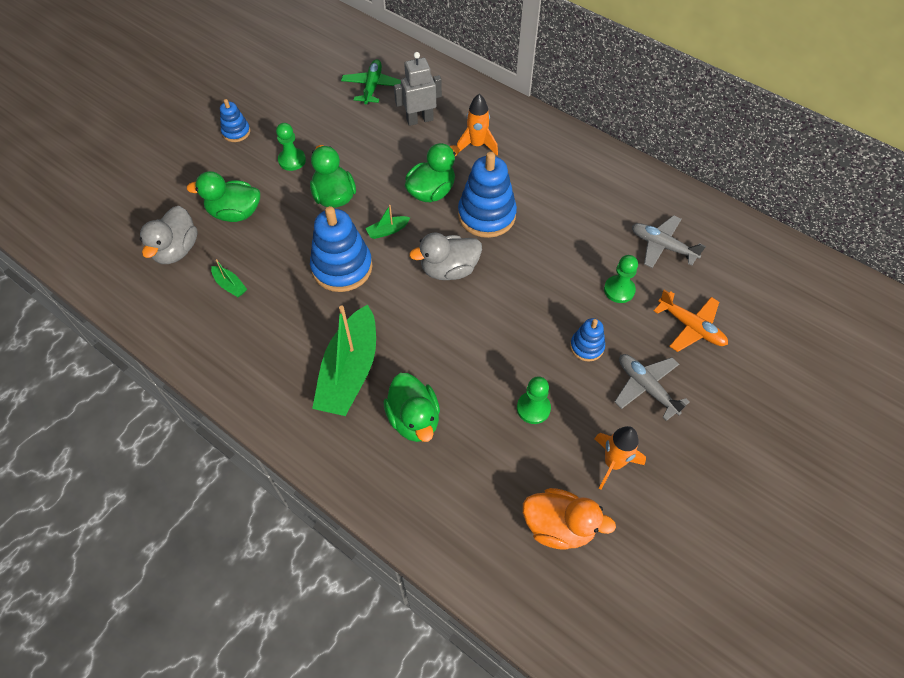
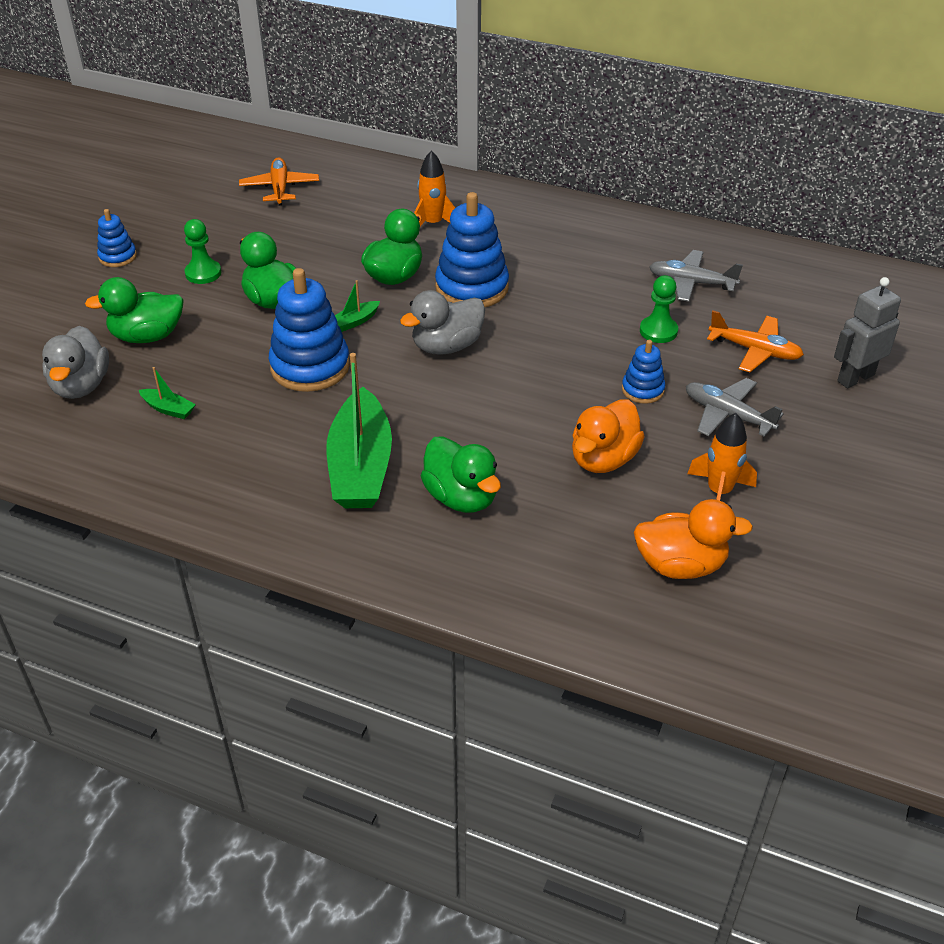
camera: 15 degrees left, 15 degrees down
(372, 87) = (280, 188): green plane -> orange plane
(419, 120) = (352, 211): grey robot -> grey robot (855, 378)
(533, 408) = (603, 459): green pawn -> orange duck

